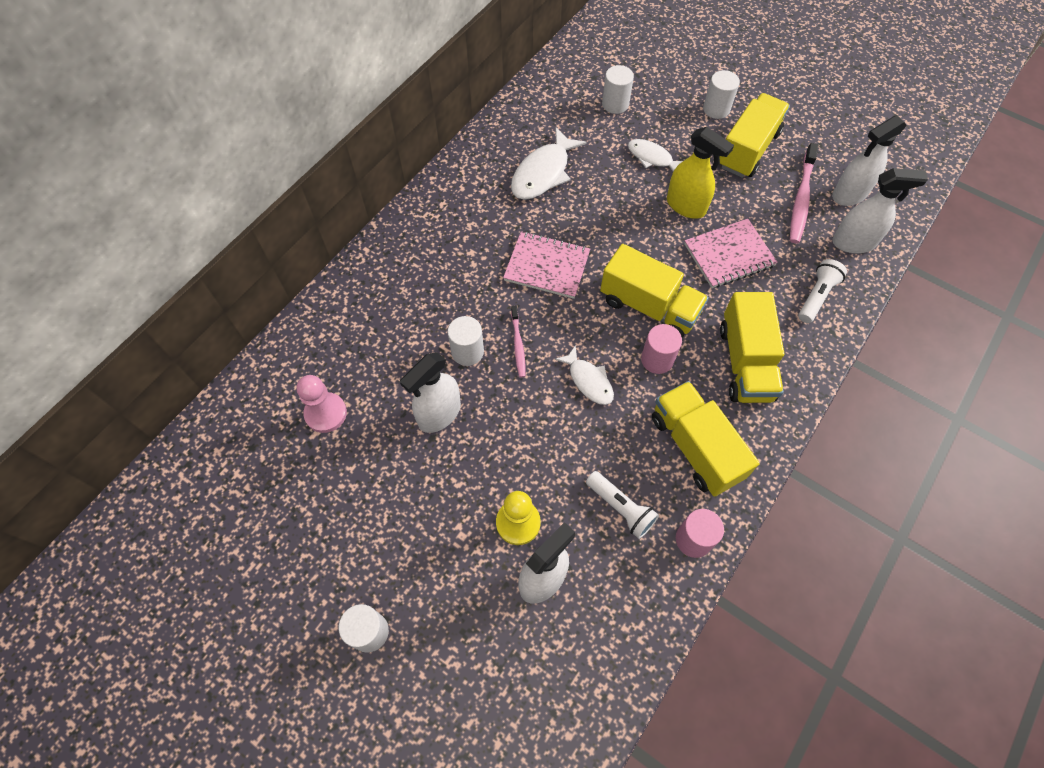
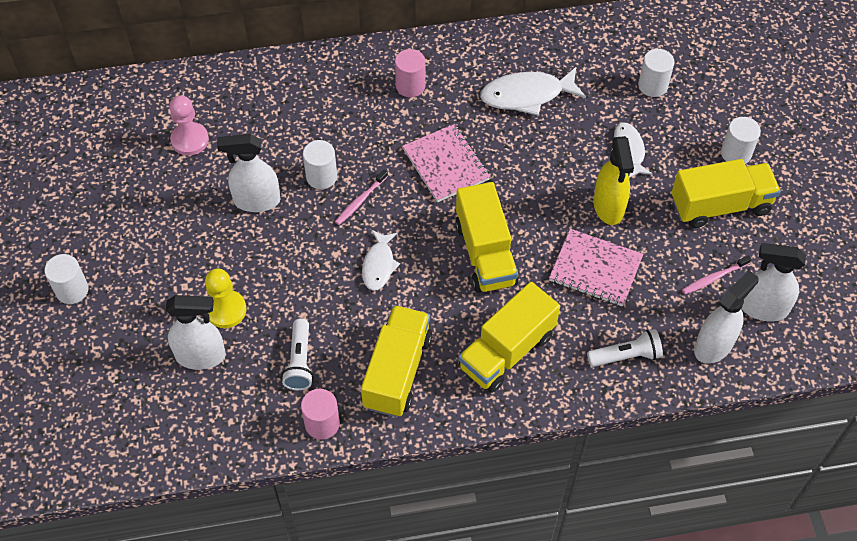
camera: 45 degrees right, 5 degrees down
(657, 359) = (444, 293): pink cylinder -> pink cylinder (410, 86)
(801, 199) = (714, 278): pink toothbrush -> pink toothbrush, size x0.58
(854, 243) = (714, 345): white spray bottle -> white spray bottle turned 90 degrees counterclockwise

